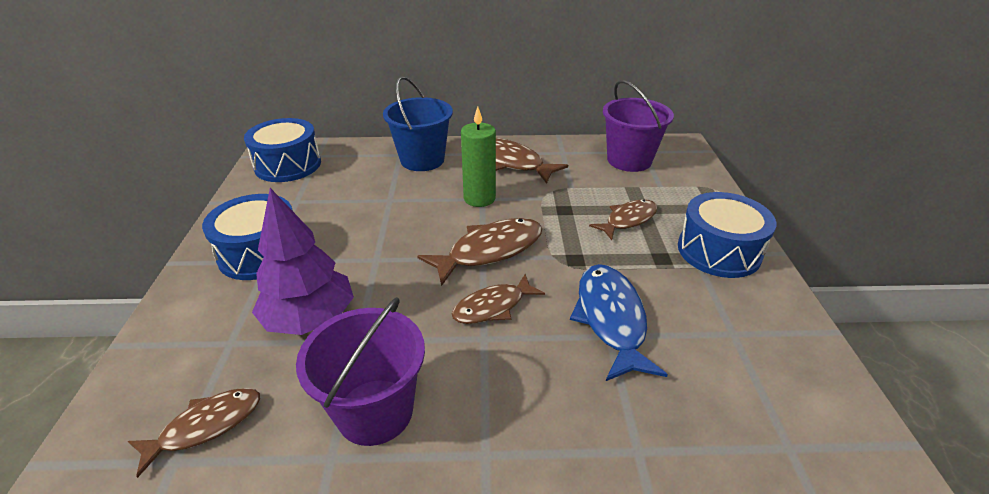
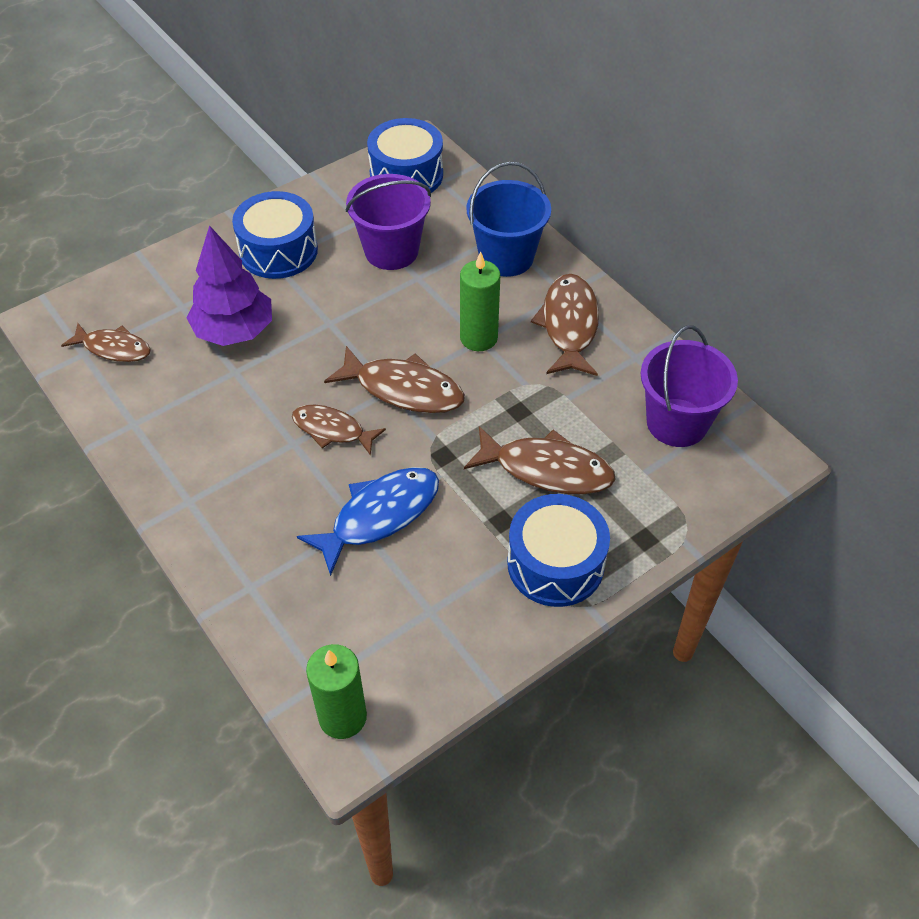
camera: 55 degrees right, 15 degrees up
(375, 411) = (181, 422): purple bucket -> purple bucket (391, 251)
(628, 220) = (546, 469): brown fish -> brown fish, size x1.51
(839, 446) = (342, 717): none -> green candle

